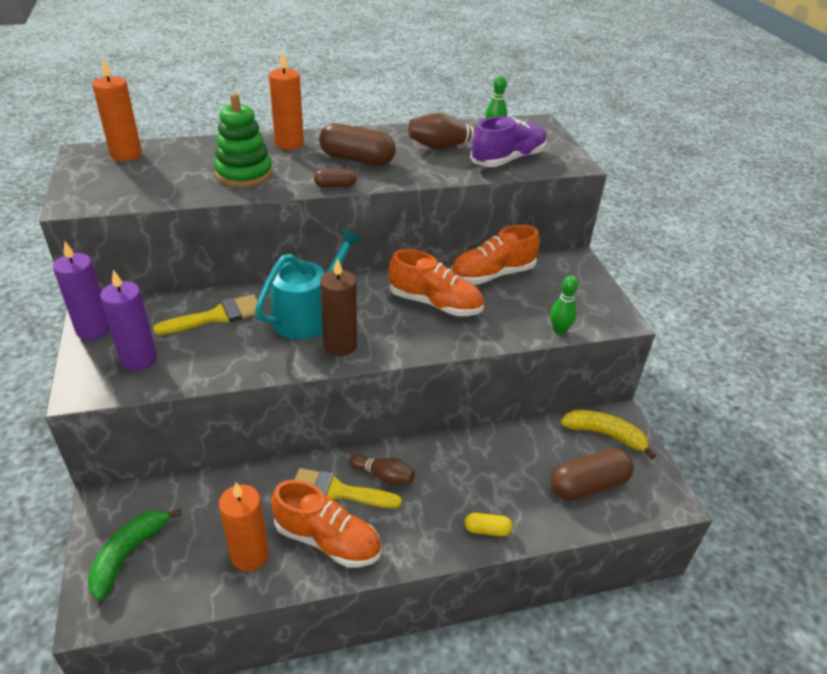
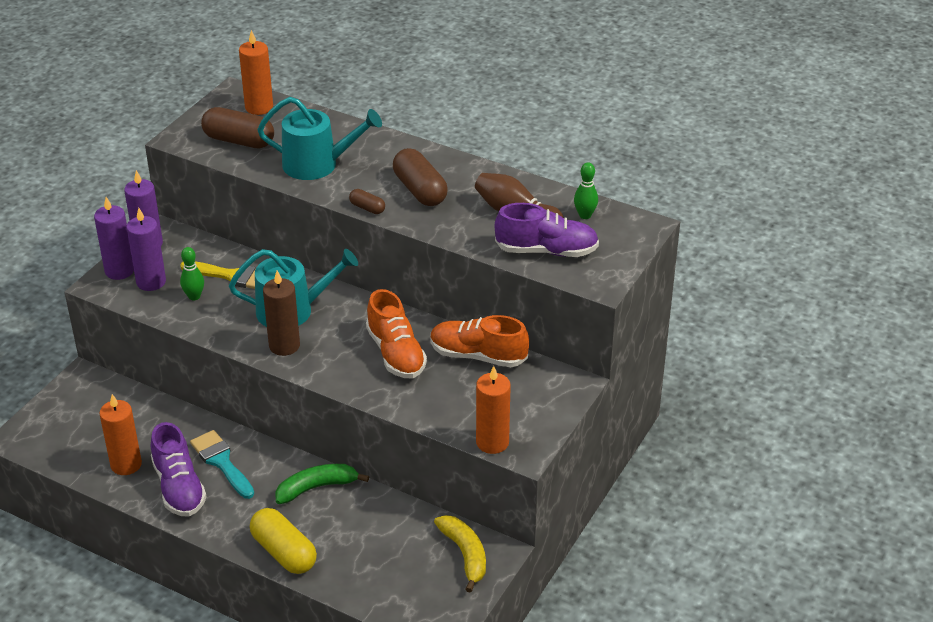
camera: 45 degrees right, 0 degrees up
(90, 367) = (119, 271): none -> purple candle
(129, 554) = (64, 418): green banana -> green banana (316, 487)
(244, 174) = (317, 164): green stacking toy -> turquoise watering can
(289, 144) = (389, 149): orange candle -> orange candle (492, 442)
(328, 540) = (179, 487): orange shoe -> purple shoe
(337, 491) = (221, 462): yellow brush -> turquoise brush
(383, 476) = (263, 472): brown bowling pin -> none
(487, 530) = (284, 552): yellow capsule -> yellow capsule, size x1.98
(559, 330) = (460, 430): green bowling pin -> green bowling pin (194, 296)
(588, 485) = (396, 577): brown capsule -> brown capsule (239, 141)

